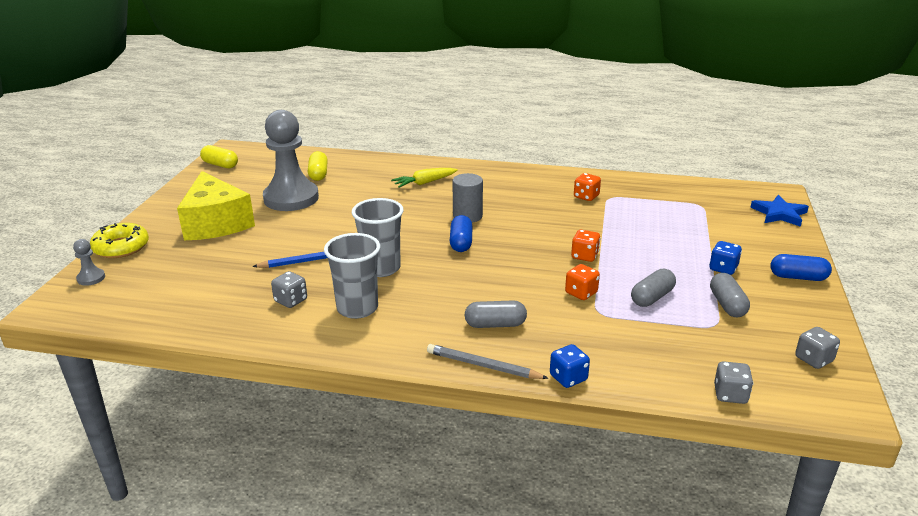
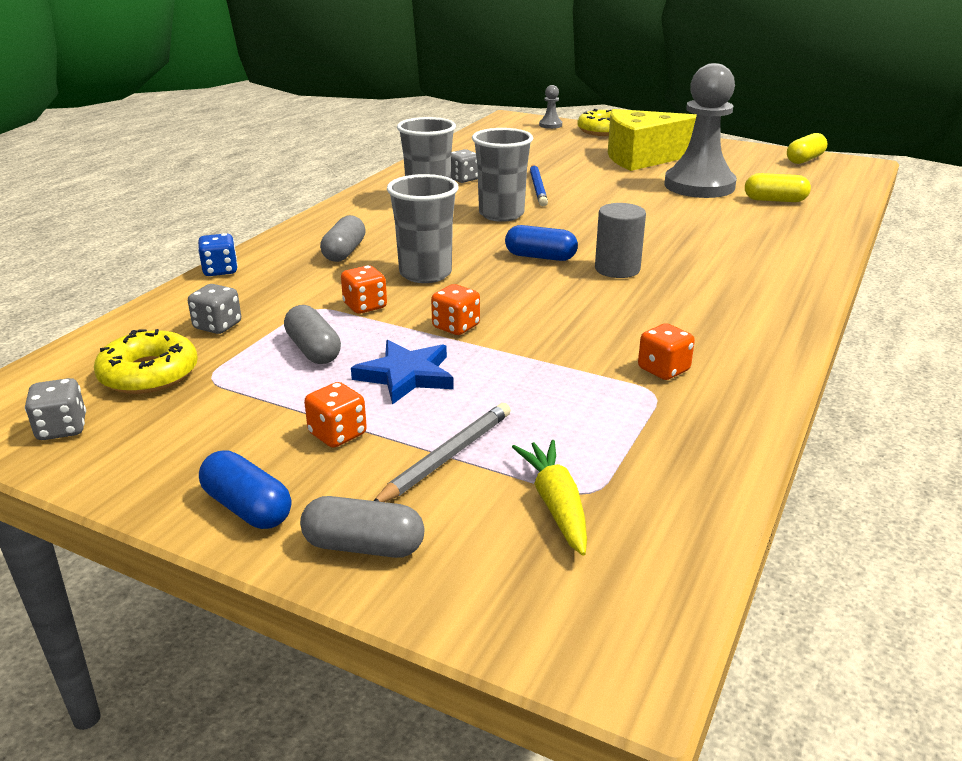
camera: 105 degrees right, 0 degrees up
(424, 183) = (740, 255): yellow carrot -> yellow carrot (556, 505)
(483, 365) = (283, 238): grey pencil -> grey pencil (447, 457)
(515, 280) = (425, 274): none -> grey cup
(723, 268) = (337, 434): blue dice -> orange dice
(727, 305) = (243, 403): grey capsule -> grey capsule (364, 546)
(730, 395) = (88, 346): grey dice -> grey dice (217, 326)
(734, 351) = (149, 374): none -> yellow donut
(779, 214) = (504, 603): blue star -> blue star (406, 376)
(798, 277) = (247, 508): blue capsule -> blue capsule turned 75 degrees counterclockwise

